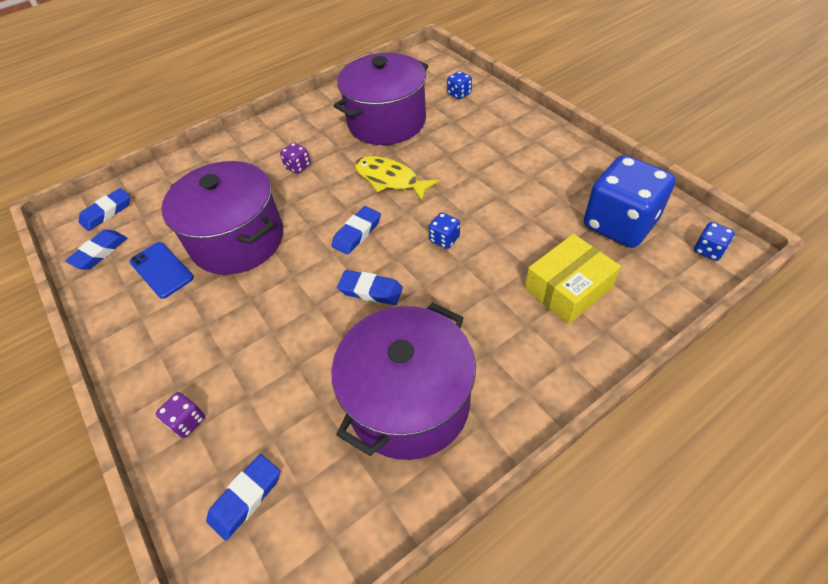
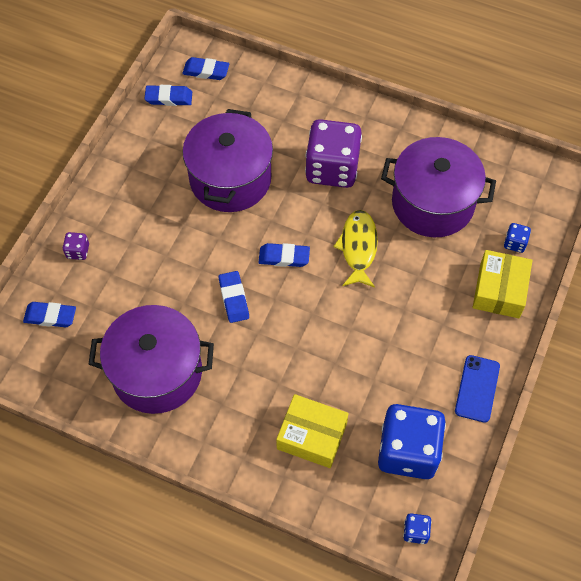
camera: 55 degrees right, 10 degrees up
(161, 270) = (176, 149): blue phone -> blue phone (477, 388)
(298, 166) = (332, 168): purple dice -> purple dice, size x2.44
(444, 239) = (313, 324): blue dice -> none
(495, 115) = (499, 290): none -> yellow box

